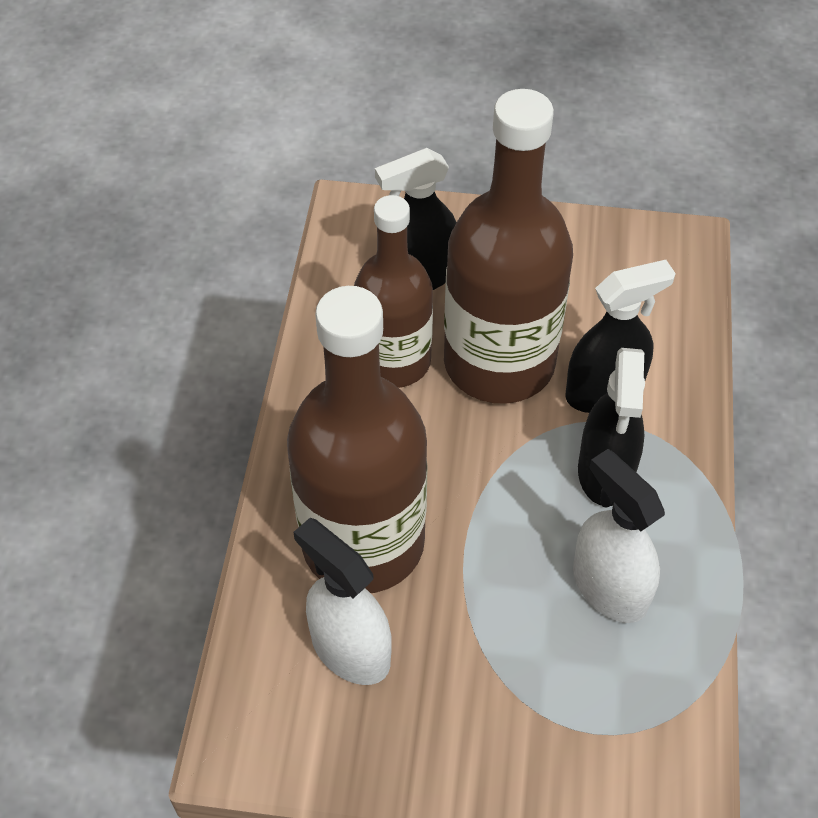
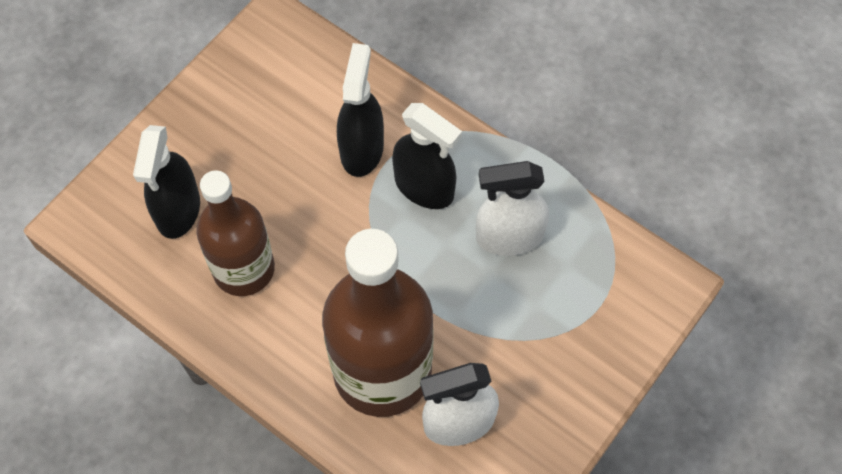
camera: 60 degrees left, 10 degrees up
(499, 363) = (293, 200): brown bottle -> none

